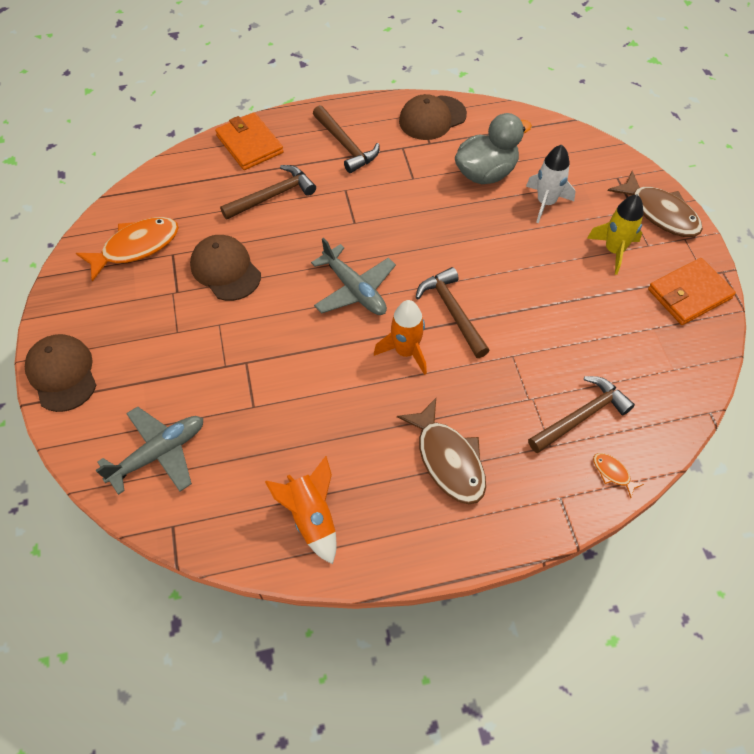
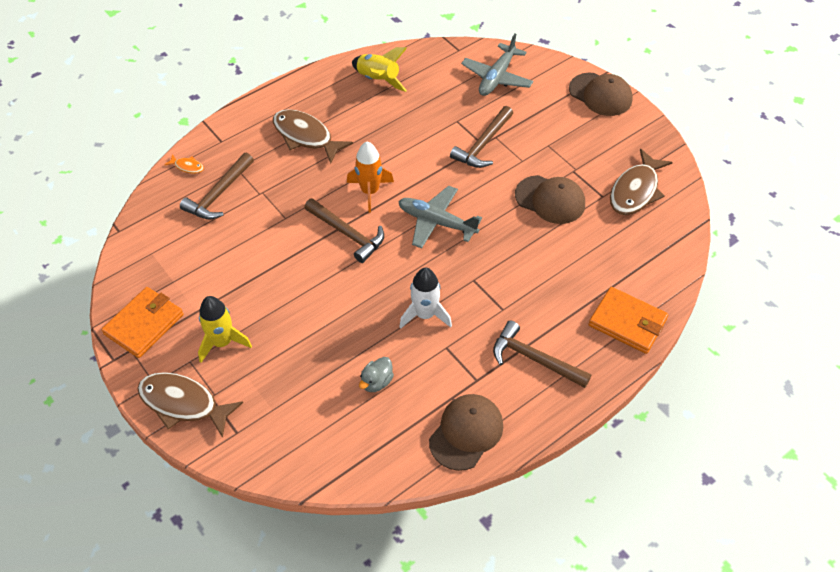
camera: 155 degrees right, 5 degrees down
(136, 247) = (636, 191): orange fish -> brown fish
(273, 196) = (563, 277): brown hammer -> brown hammer (483, 144)
(311, 517) = (378, 80): orange rocket -> yellow rocket
(485, 173) = (376, 382): grey duck -> grey duck, size x0.50
(545, 203) = (303, 370): white rocket -> white rocket (425, 314)

